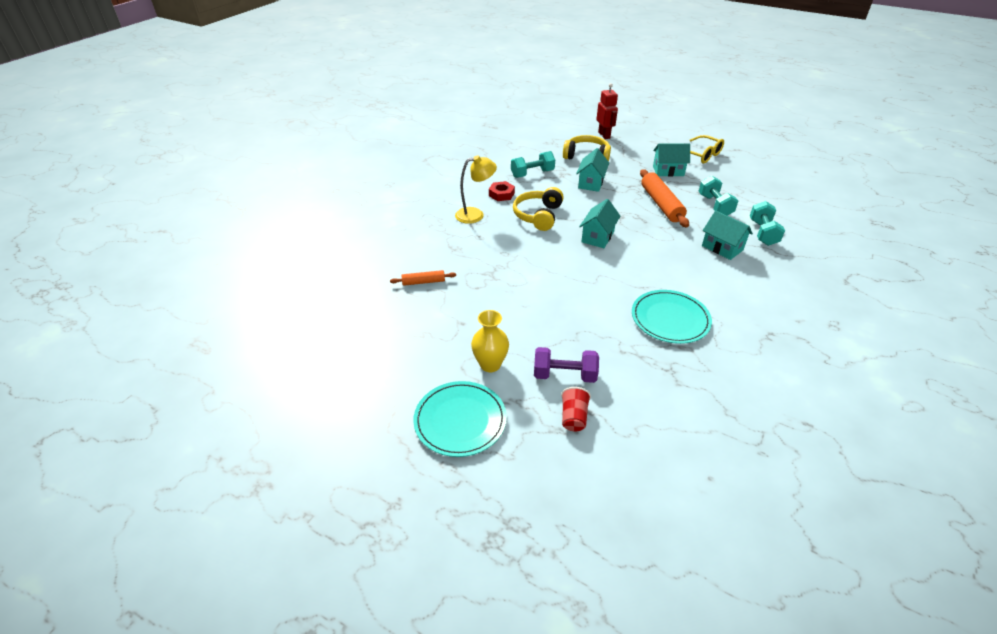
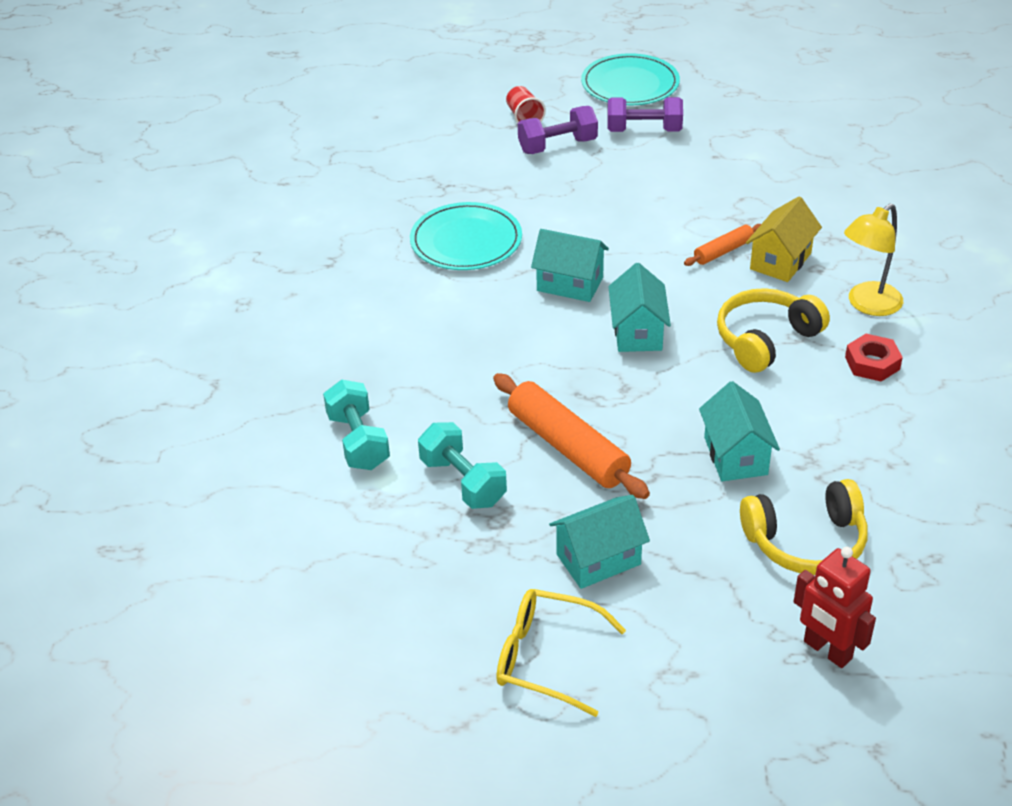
camera: 155 degrees right, 0 degrees up
(423, 282) = (816, 183): orange rolling pin -> orange rolling pin (723, 251)
(490, 364) = (644, 130): yellow vase -> purple dumbbell
(494, 246) = (780, 261): none -> yellow house
(532, 174) = (869, 438): turquoise dumbbell -> none
(538, 216) = (766, 339): yellow headphones -> yellow headphones turned 120 degrees counterclockwise
(722, 248) = (424, 382): turquoise house -> turquoise house (570, 284)

